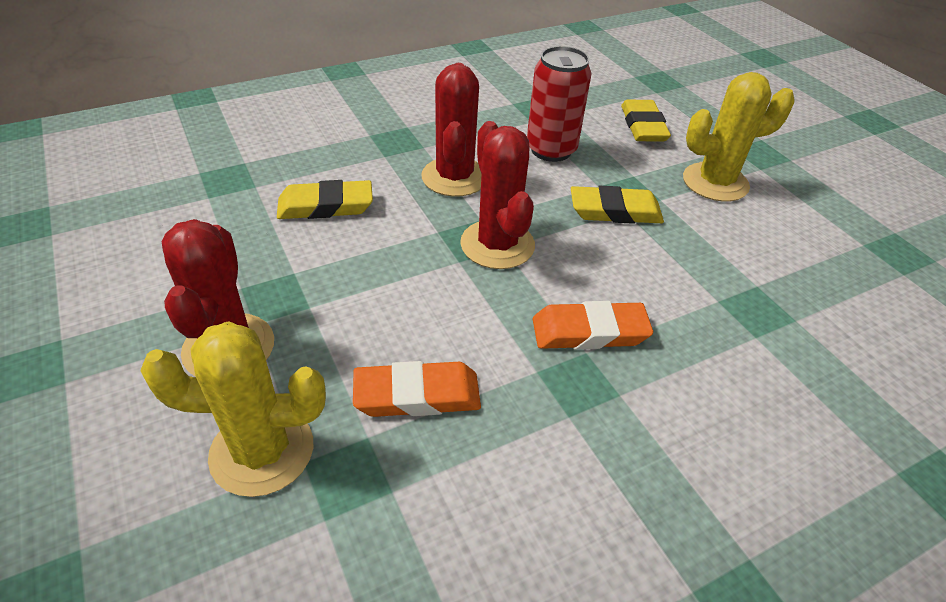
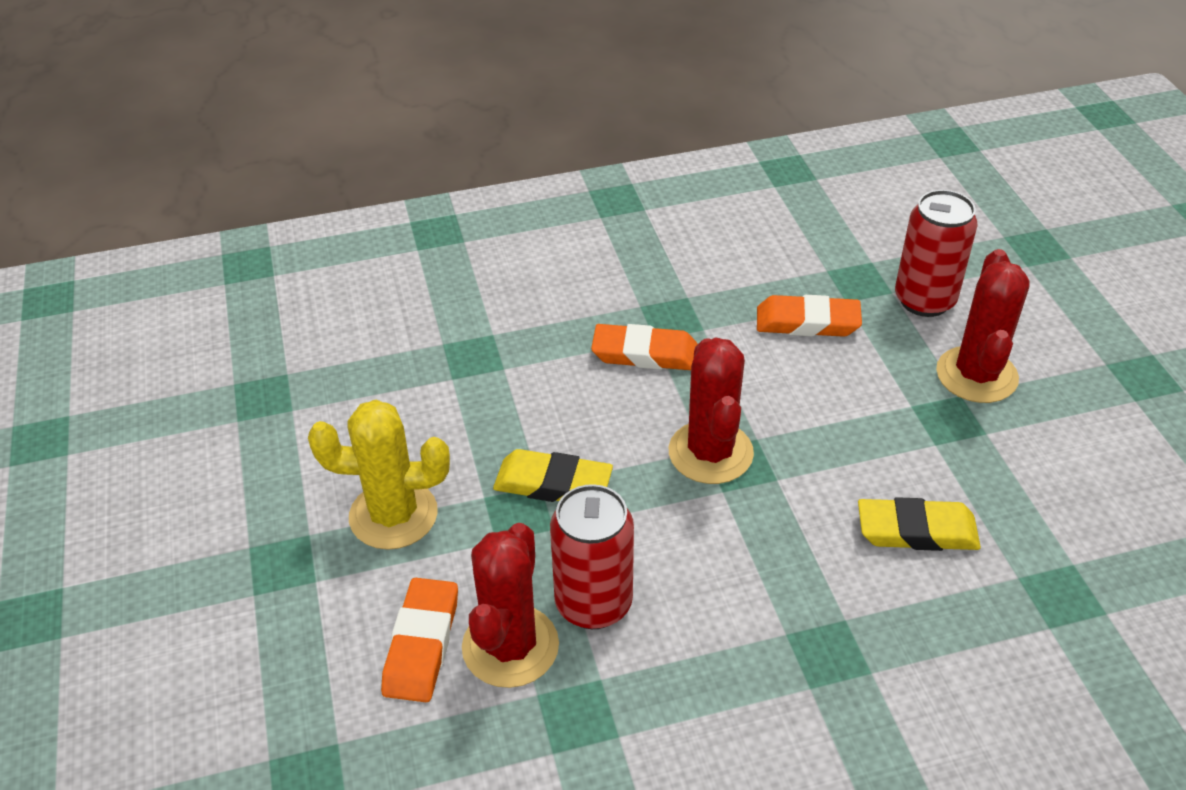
camera: 165 degrees left, 0 degrees up
(262, 451) = (924, 300): yellow cactus -> red can
(454, 177) = (746, 563): red cactus -> red cactus (510, 646)
(643, 126) = (421, 644): yellow eraser -> orange eraser

